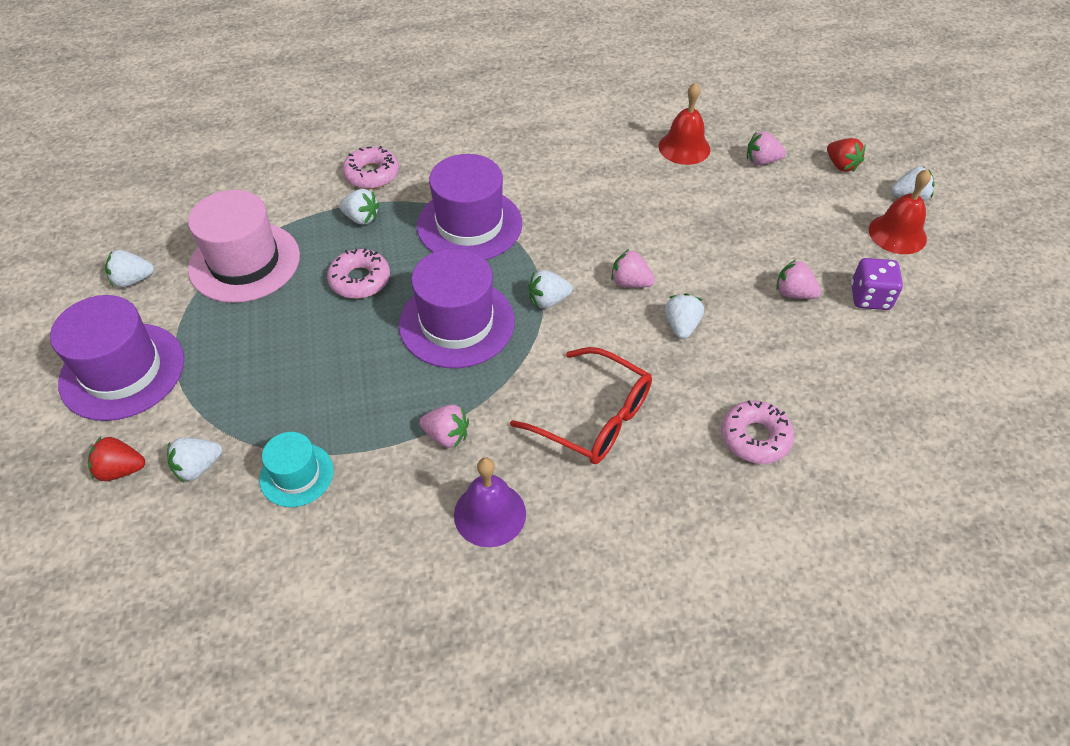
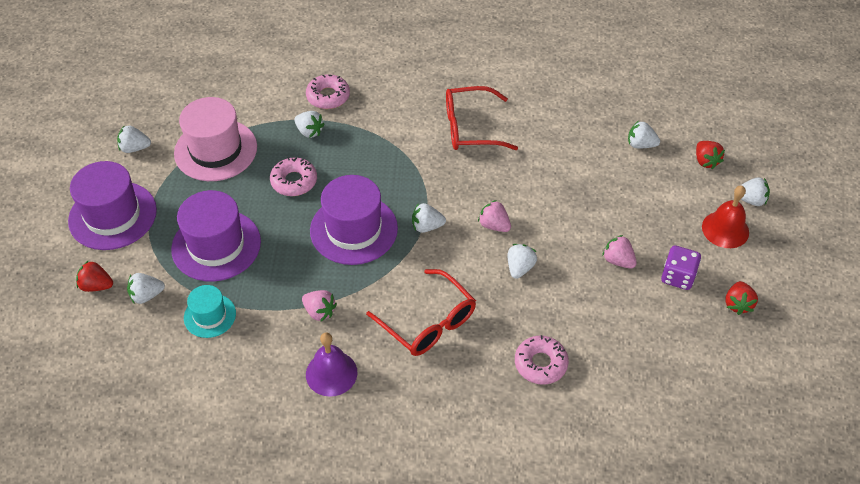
camera: 15 degrees right, 0 degrees up
(469, 225) = (388, 153): purple hat -> purple hat (216, 245)
(558, 178) = (470, 128): none -> red glasses
(684, 147) = (581, 120): red bell -> none
(761, 161) = (640, 144): pink strawberry -> white strawberry
(951, 314) = (737, 304): none -> red strawberry

